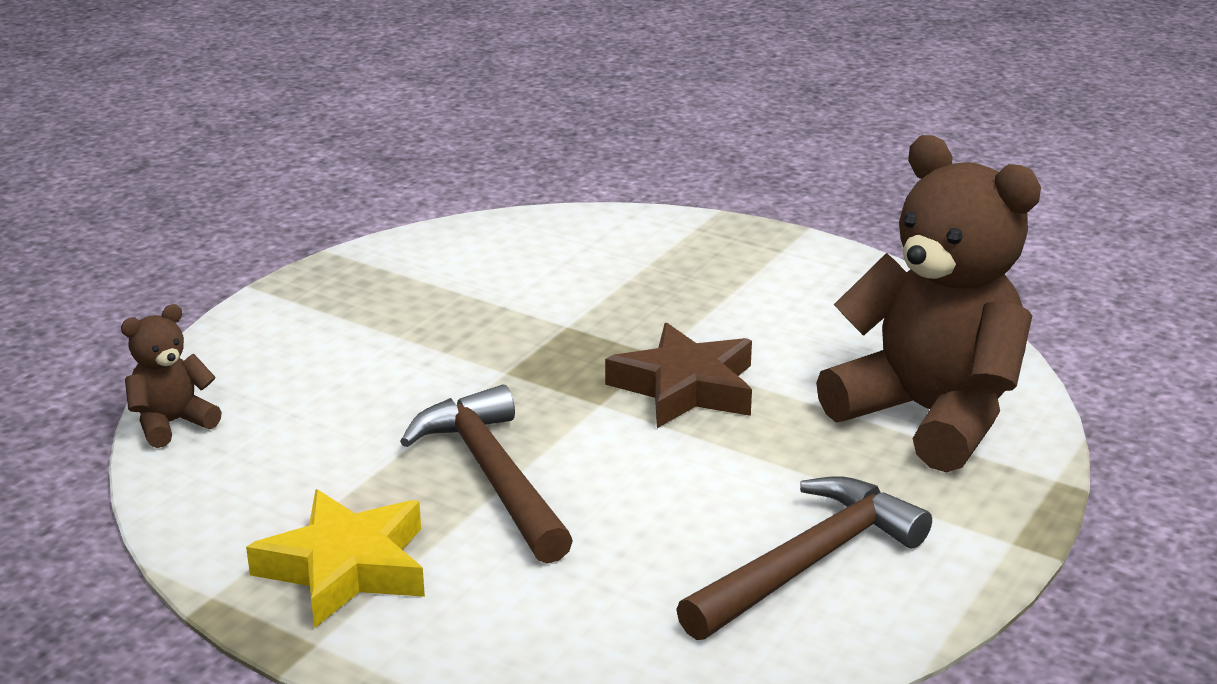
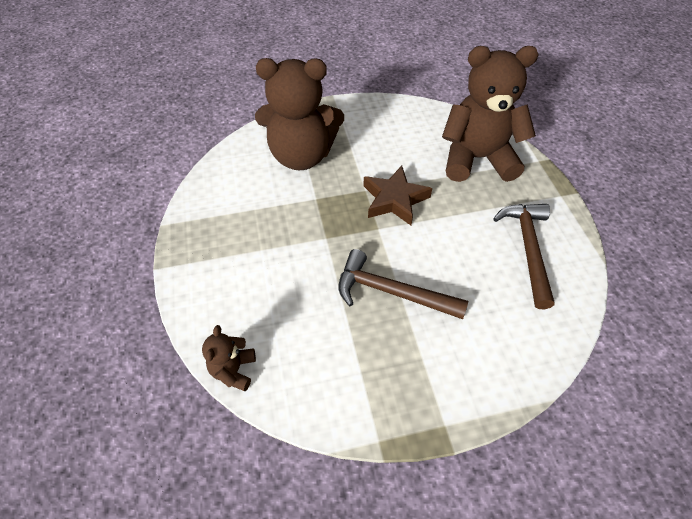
camera: 45 degrees left, 25 degrees up
(346, 568) = (405, 380): yellow star -> none
(630, 271) = (301, 156): none -> brown teddy bear

